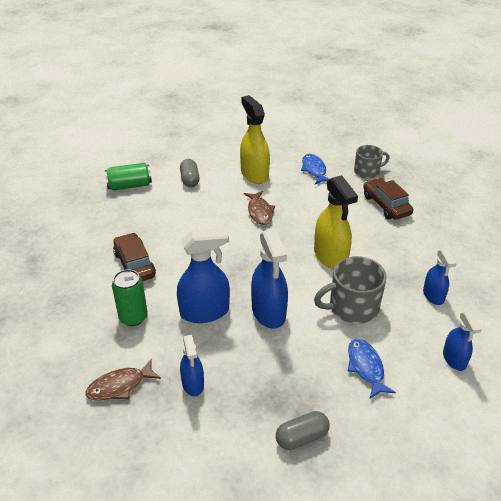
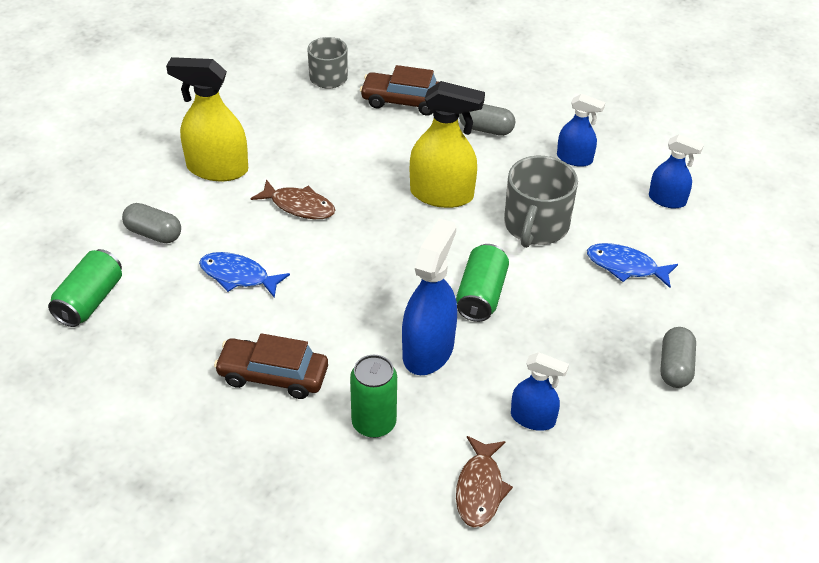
camera: 55 degrees left, 5 degrees up
(268, 312) = (481, 295): blue spray bottle -> green can
(314, 170) = (273, 115): blue fish -> blue fish (238, 276)
(407, 246) = (486, 129): none -> grey capsule

